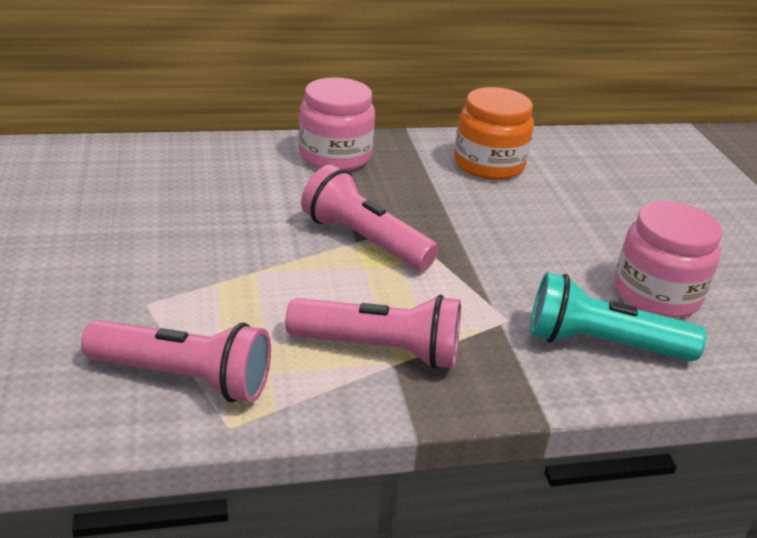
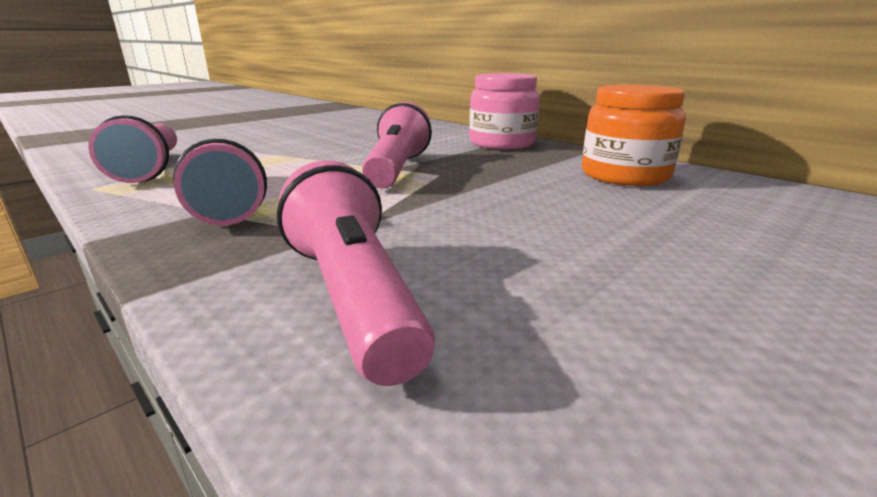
camera: 60 degrees right, 10 degrees down
(602, 344) = (352, 296): turquoise flashlight -> pink flashlight
(656, 293) = (559, 312): pink jar -> none

